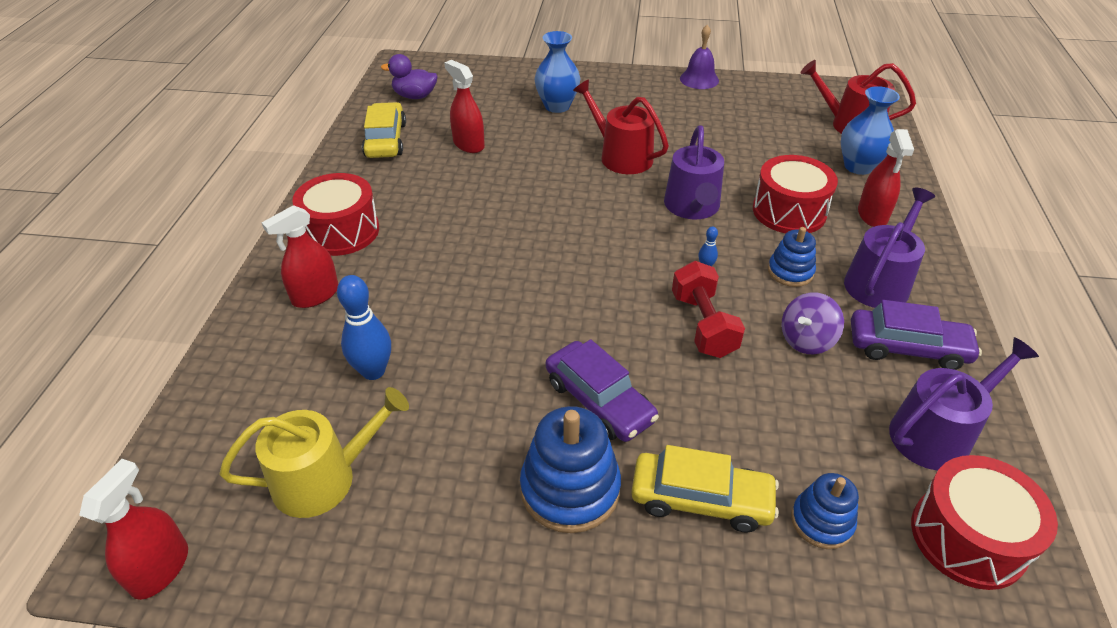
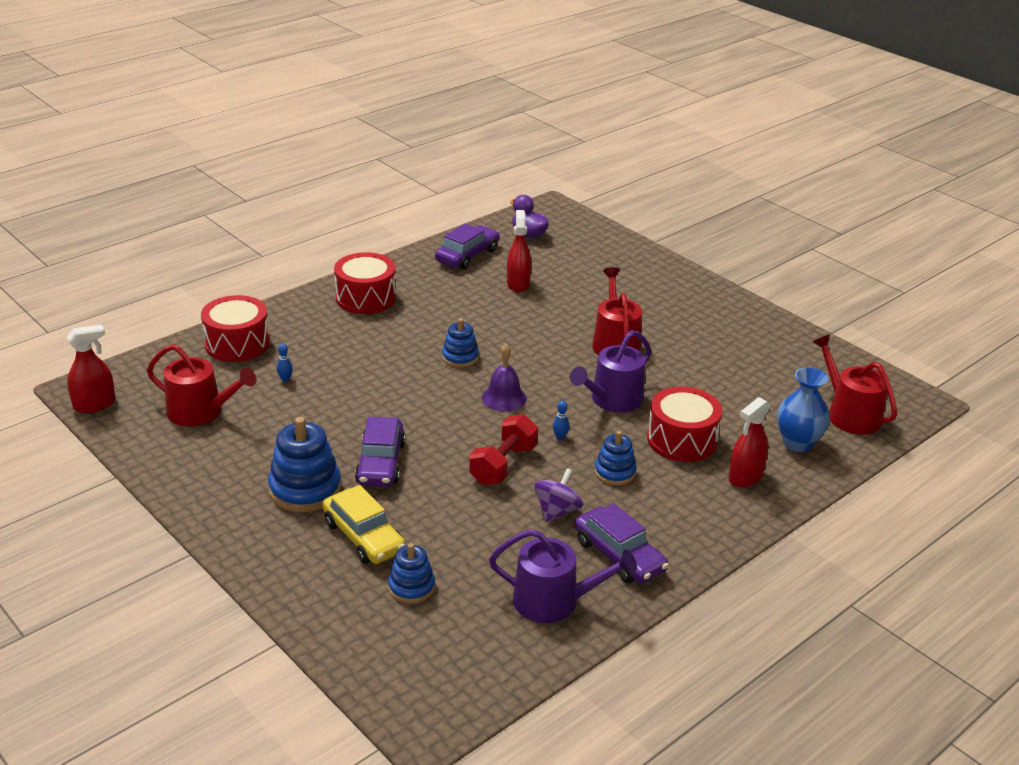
camera: 40 degrees right, 10 degrees down
(315, 295) = (306, 325): red spray bottle -> none
(324, 478) = (201, 412): yellow watering can -> red watering can
(373, 371) = (285, 379): blue bowling pin -> blue bowling pin, size x0.46
(385, 140) = (467, 255): yellow car -> purple car
(516, 241) = (460, 357): none -> blue stacking toy
(557, 106) = (622, 287): blue vase -> none
(699, 79) = (774, 320): purple bell -> purple bell (504, 398)
(806, 340) = (557, 511): purple spinning top -> purple spinning top turned 120 degrees clockwise
(879, 281) = (671, 514): purple watering can -> none
(968, 537) = (481, 648): red drum -> red drum (237, 344)

